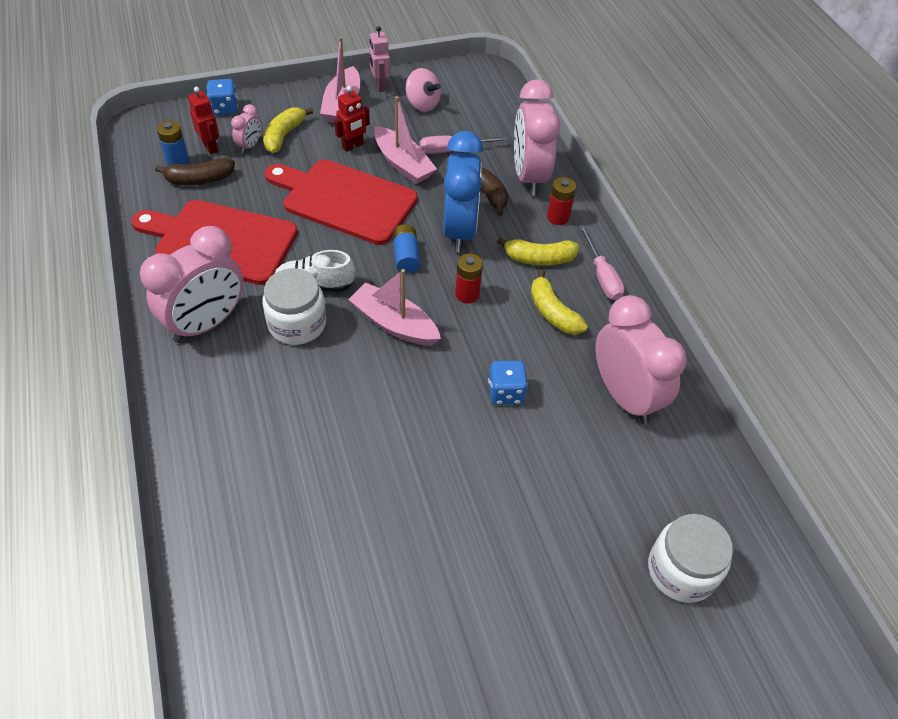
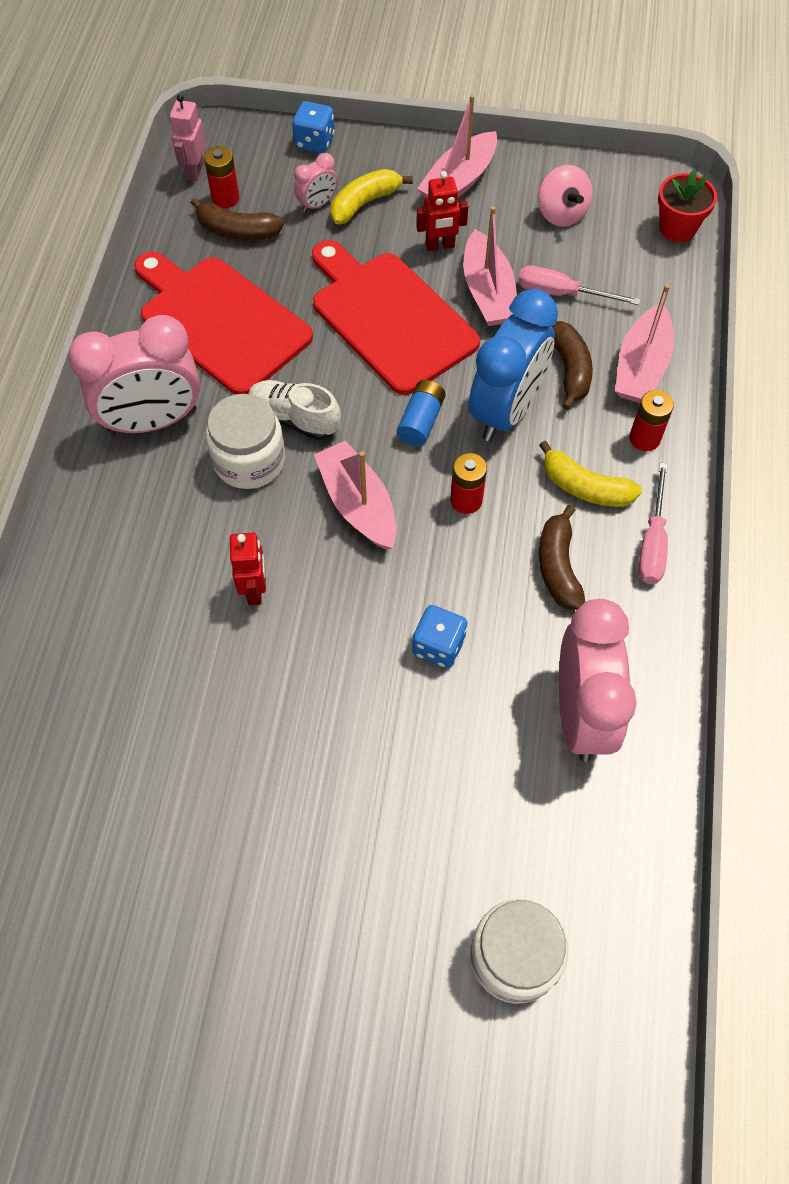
camera: 30 degrees right, 10 degrees up
(178, 161) = (225, 198): blue battery -> red battery
(210, 147) = (271, 191): red robot -> red robot (255, 590)
(380, 86) = (521, 168): pink robot -> pink robot (194, 171)
(500, 92) = (677, 228): none -> red flower pot
(529, 176) = (641, 367): pink clock -> pink boat
(552, 312) = (558, 566): yellow banana -> brown banana

